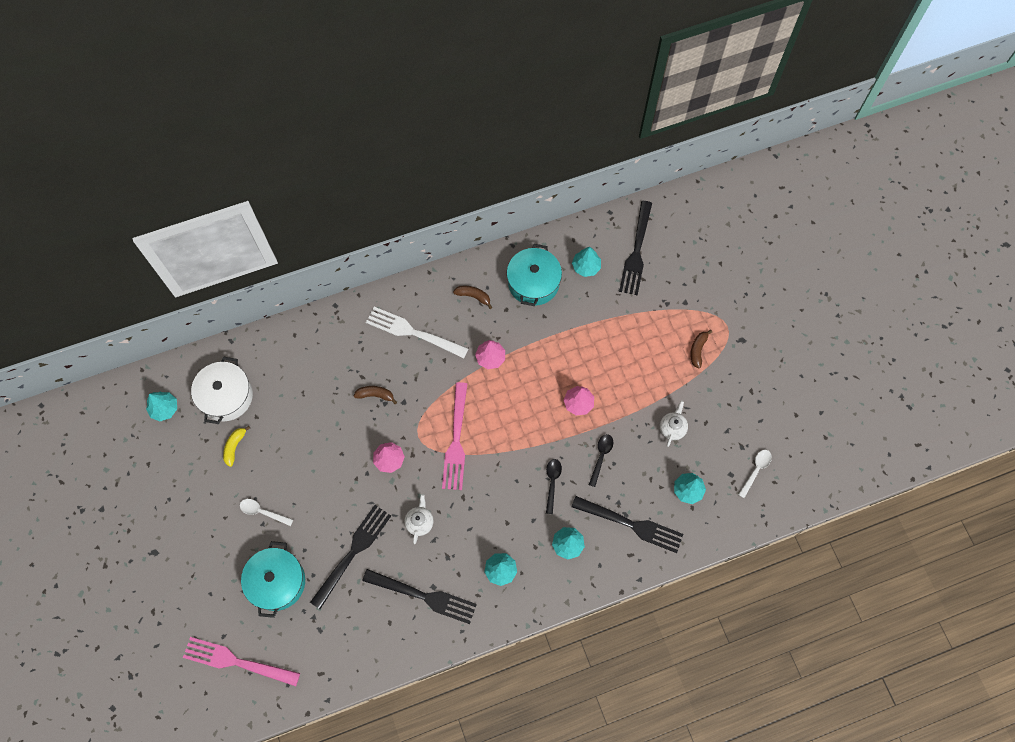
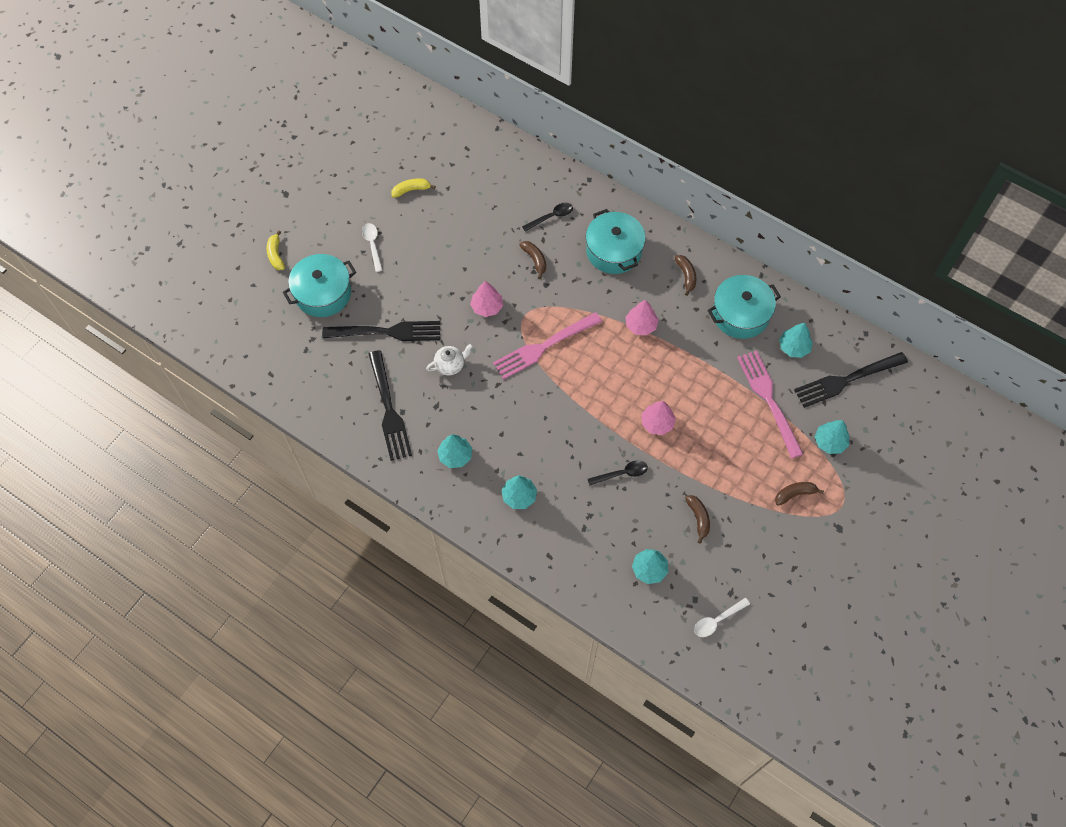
camera: 55 degrees right, 5 degrees down
(164, 408) = (405, 122): turquoise tree -> turquoise tree (830, 442)
(208, 598) = (276, 254): none -> yellow banana
(226, 396) = (448, 156): white pot -> none
(236, 661) = (239, 307): pink fork -> pink fork (768, 399)
(412, 332) = (613, 251): white fork -> turquoise pot
(552, 482) = (566, 448): black spoon -> black spoon (551, 217)
(631, 524) = (578, 539): black fork -> none
(672, 428) = (698, 518): white teapot -> brown banana
(756, 470) = (717, 620): white spoon -> white spoon turned 150 degrees clockwise

